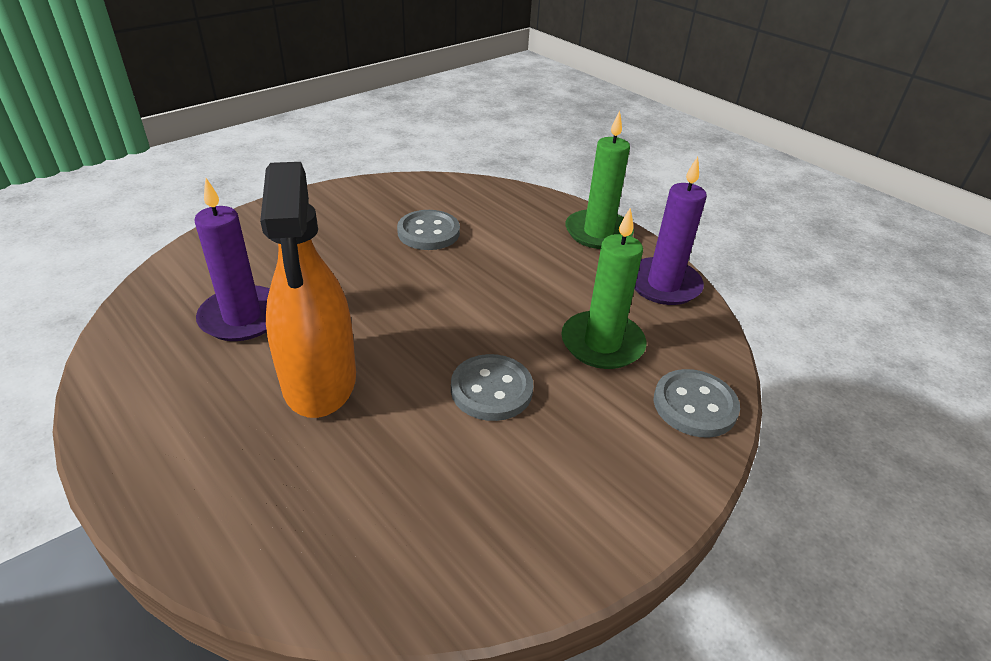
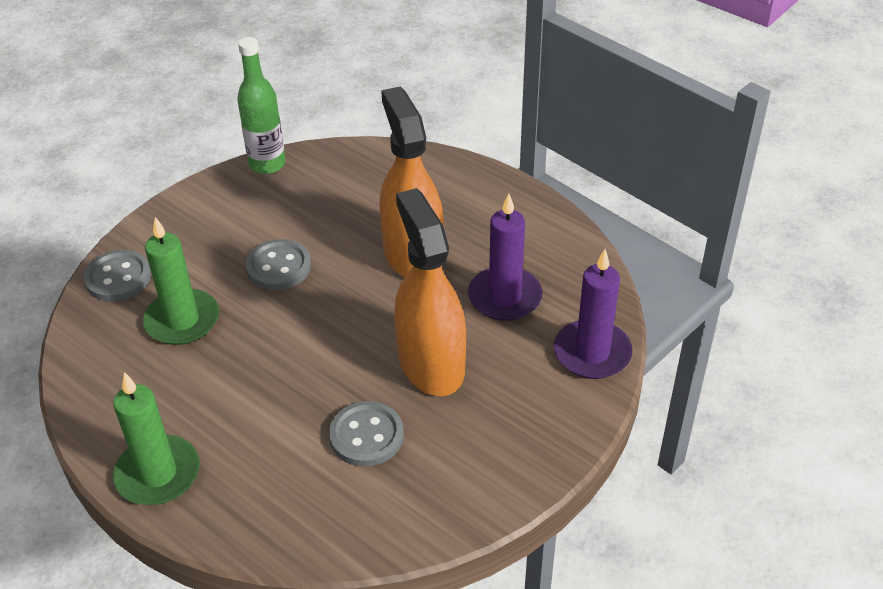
camera: 175 degrees right, 5 degrees up
(352, 271) = (431, 364): none -> orange spray bottle
(499, 589) = (267, 164): none -> green bottle
(663, 285) = (102, 401): purple candle -> purple candle (592, 353)

